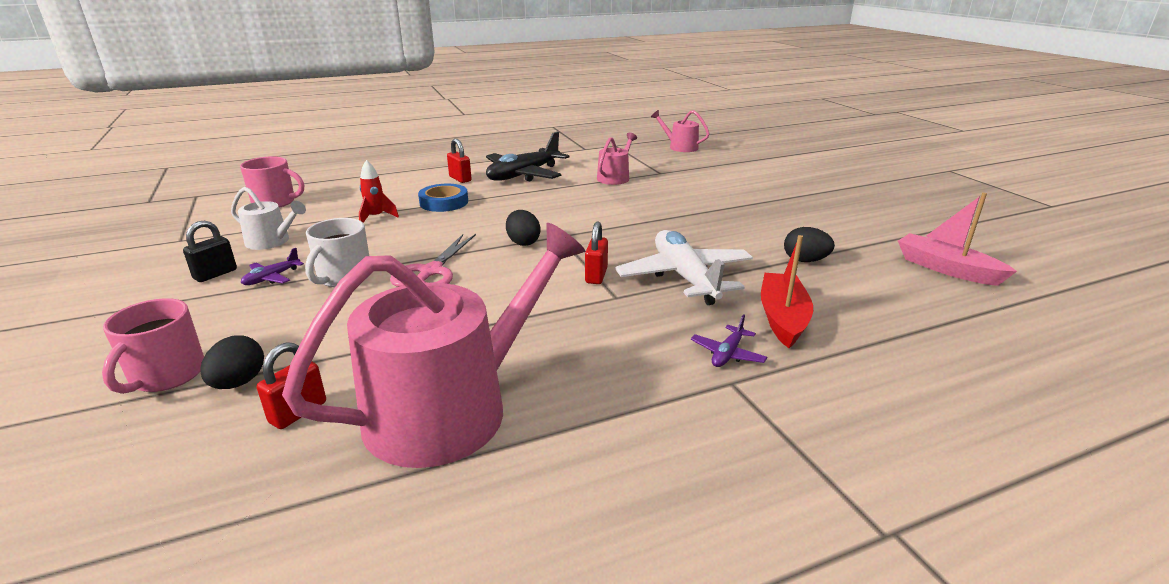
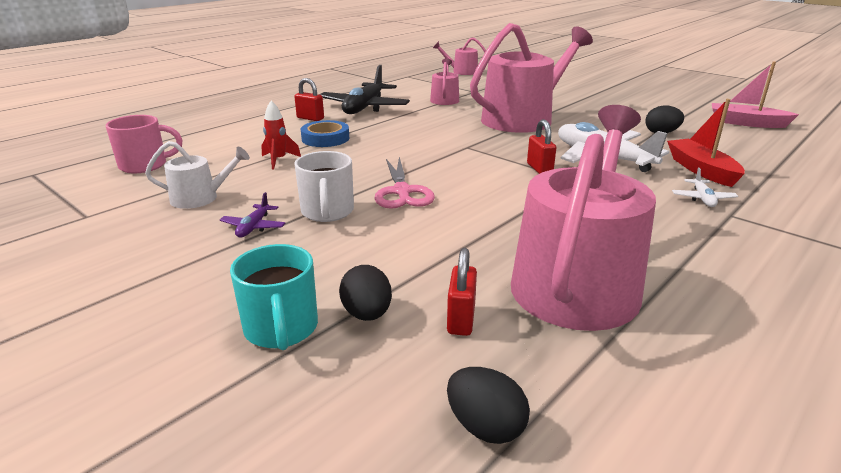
camera: 25 degrees left, 0 degrees up
(166, 375) = (281, 329): pink mug -> turquoise mug
(215, 274) = (184, 237): black padlock -> none
(523, 242) = (445, 156): black egg -> black egg (485, 427)
(665, 214) = (523, 119): none -> pink watering can
(727, 354) = (702, 199): purple plane -> white plane

